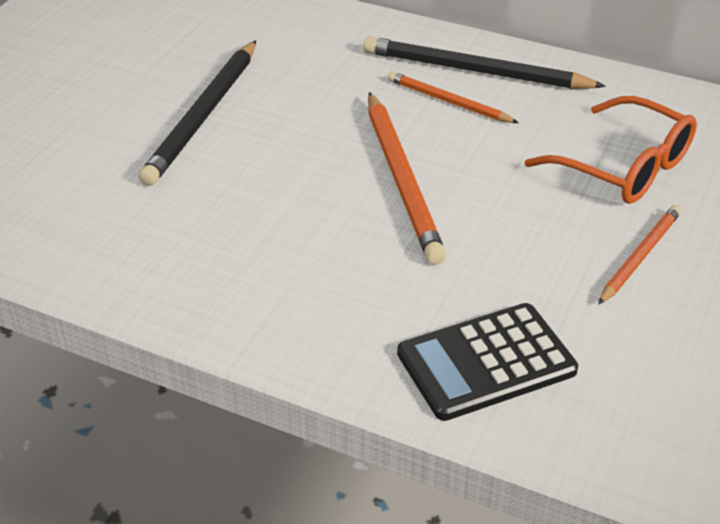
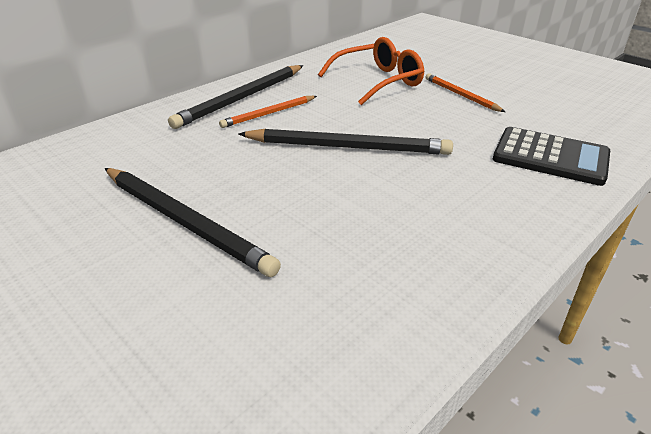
camera: 70 degrees left, 5 degrees down
(402, 180) = (348, 147): orange pencil -> black pencil
(486, 362) = (550, 157): black calculator -> black calculator turned 60 degrees counterclockwise

